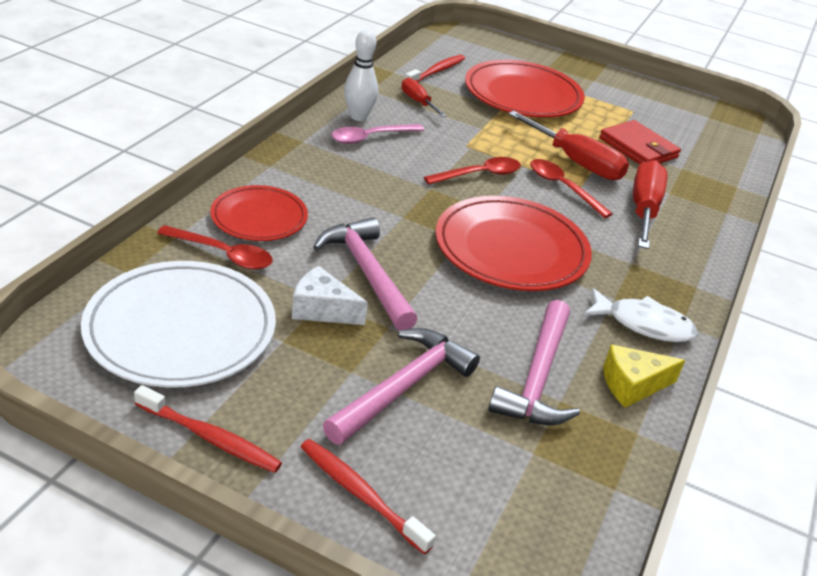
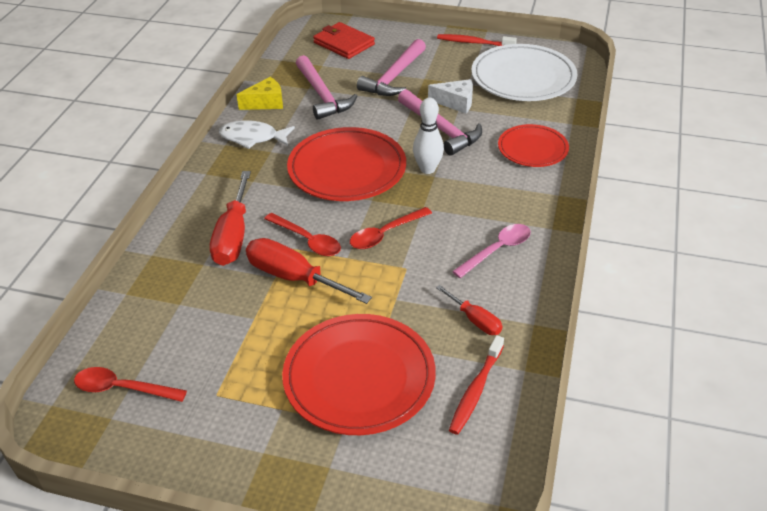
camera: 175 degrees right, 5 degrees up
(223, 254) = (535, 119): red spoon -> red spoon (122, 388)
(358, 116) = (522, 275): white bowling pin -> white bowling pin (427, 169)
(361, 494) = (398, 38): red toothbrush -> none
(537, 377) = (322, 95): pink hammer -> pink hammer turned 150 degrees clockwise
(638, 148) = (223, 321): red wallet -> red wallet (343, 43)

